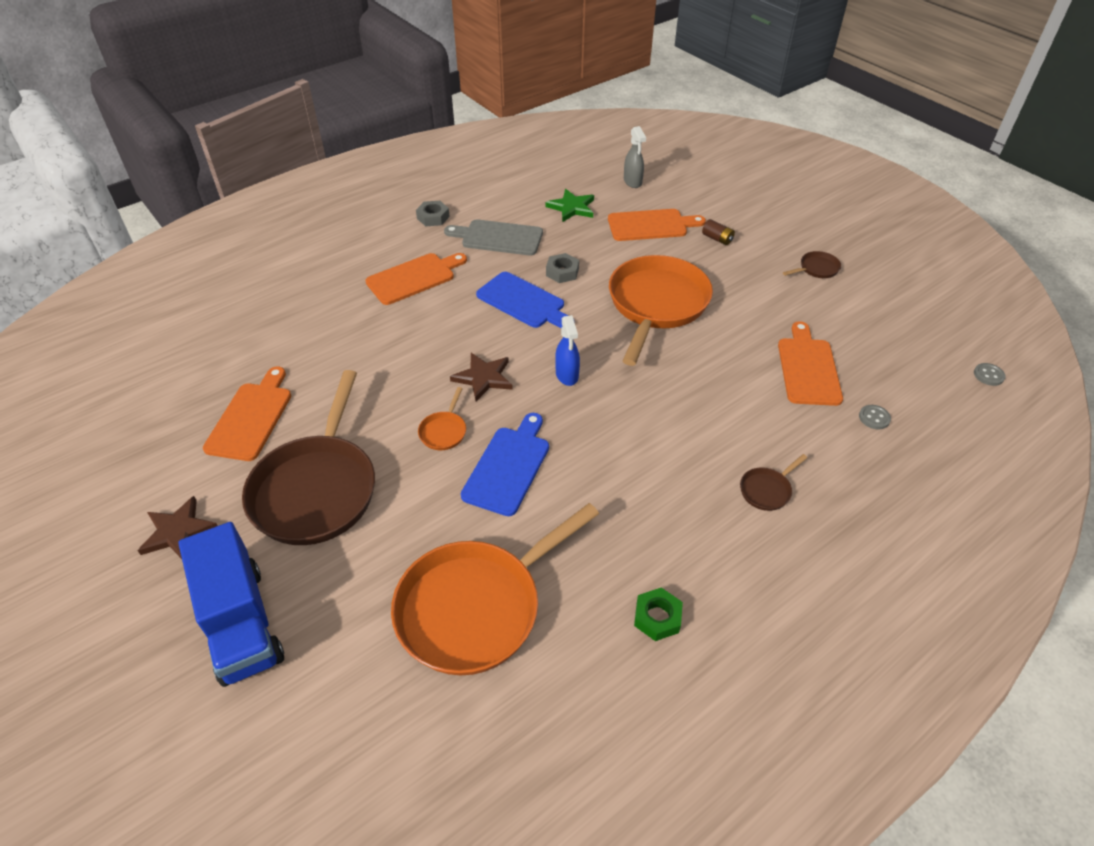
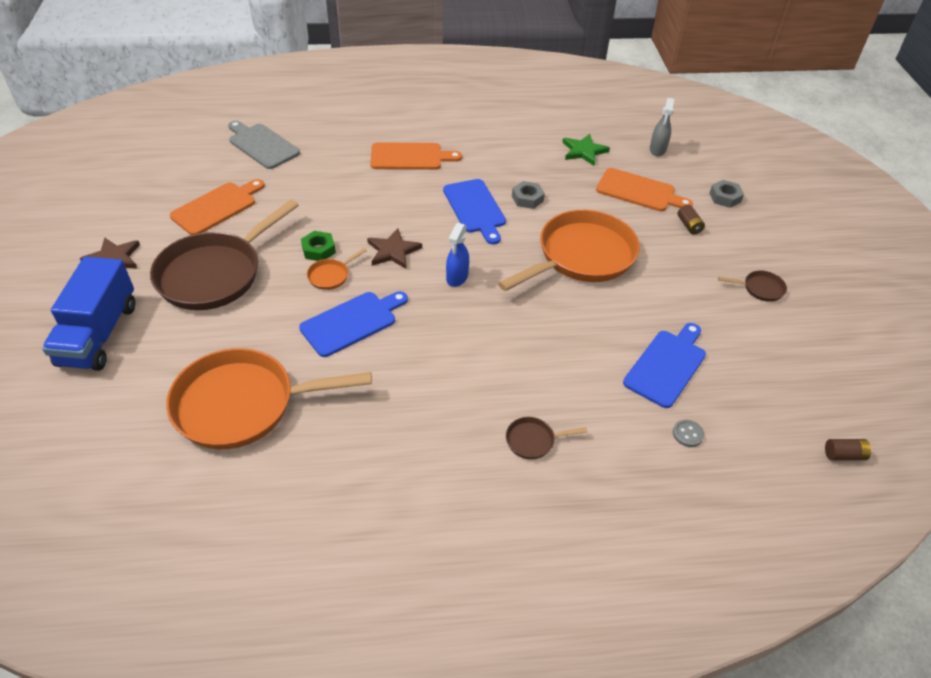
camera: 30 degrees right, 0 degrees up
(433, 217) = (465, 117): grey nut -> grey nut (725, 197)
(498, 238) = (501, 152): grey cutting board -> grey cutting board (262, 145)
(657, 617) = (357, 483): green nut -> green nut (318, 250)
(808, 368) = (666, 365): orange cutting board -> blue cutting board
(988, 375) = (844, 455): grey button -> brown battery

